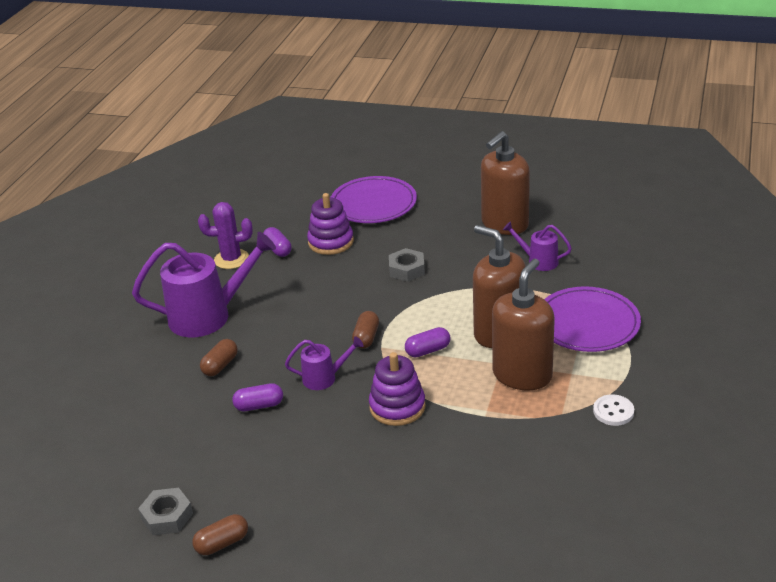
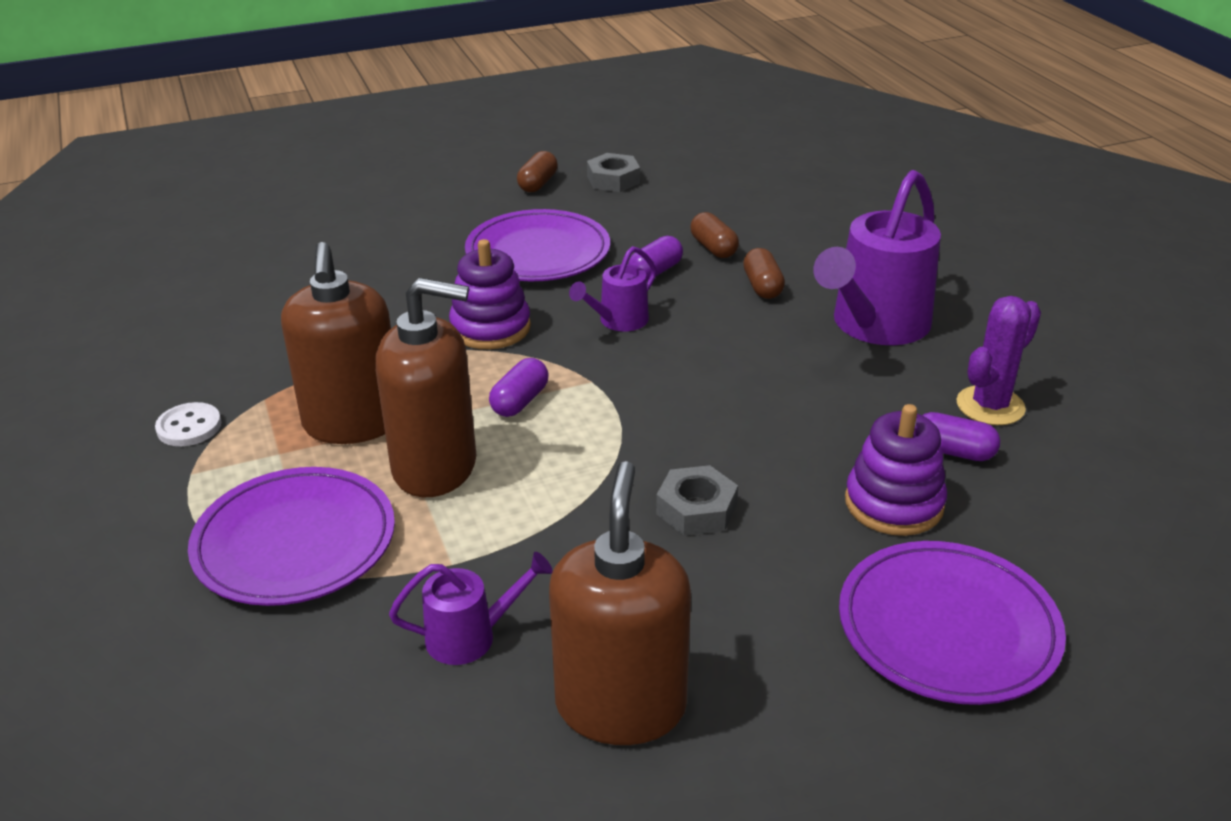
camera: 140 degrees right, 0 degrees up
(306, 460) = (538, 252): none -> purple plate
(366, 337) = (626, 383): brown capsule -> brown capsule (713, 248)

